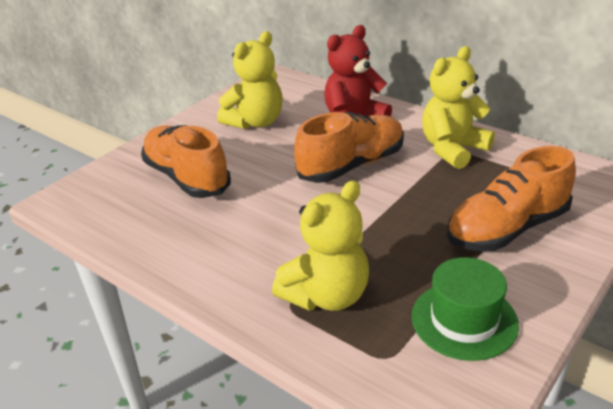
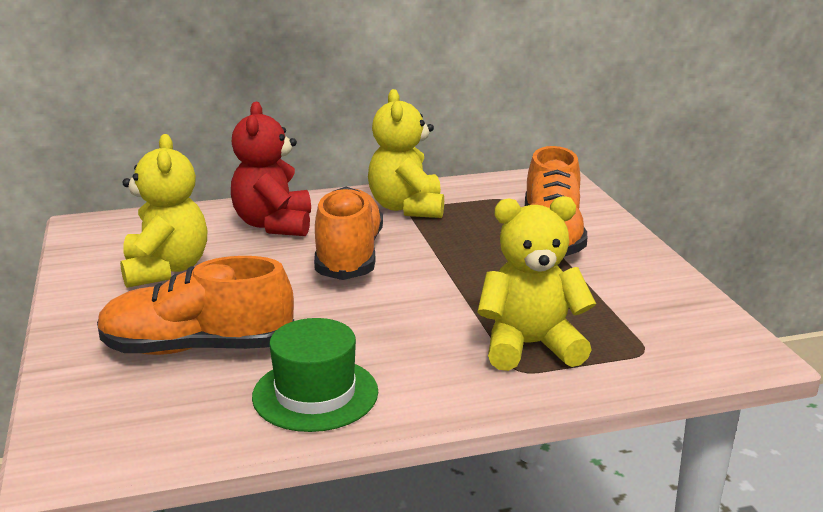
camera: 55 degrees left, 10 degrees down
(327, 296) = (530, 346): yellow teddy bear -> yellow teddy bear turned 90 degrees counterclockwise
(464, 320) = (638, 301): green hat -> green hat (315, 394)

